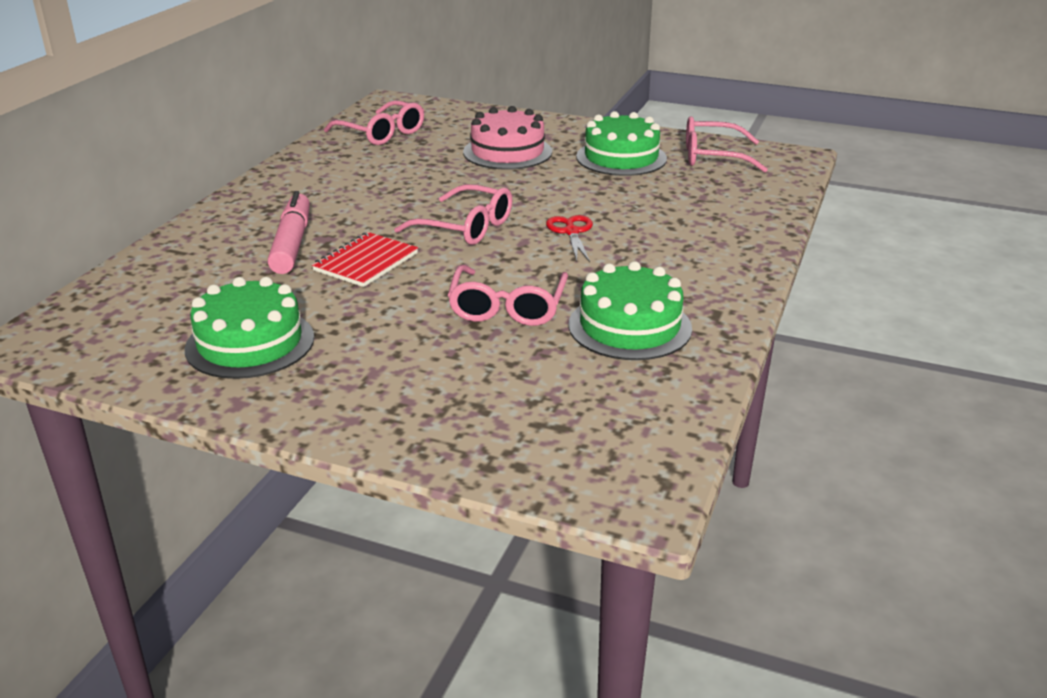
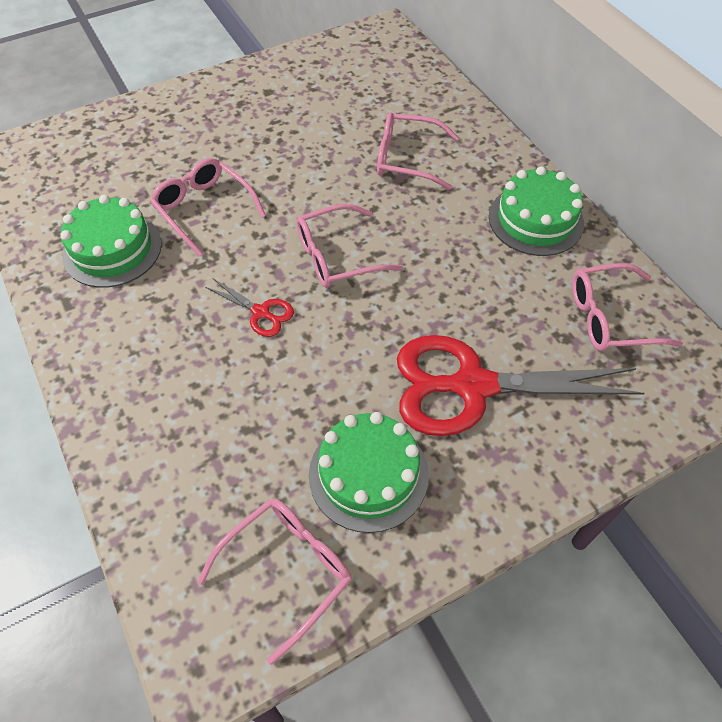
camera: 130 degrees right, 25 degrees up
(250, 343) = (295, 96): green cake -> green cake (535, 220)
(292, 243) = (407, 159): pink marker -> pink glasses
(366, 262) = (340, 179): red notebook -> none
(507, 152) = (472, 386): pink cake -> red scissors

